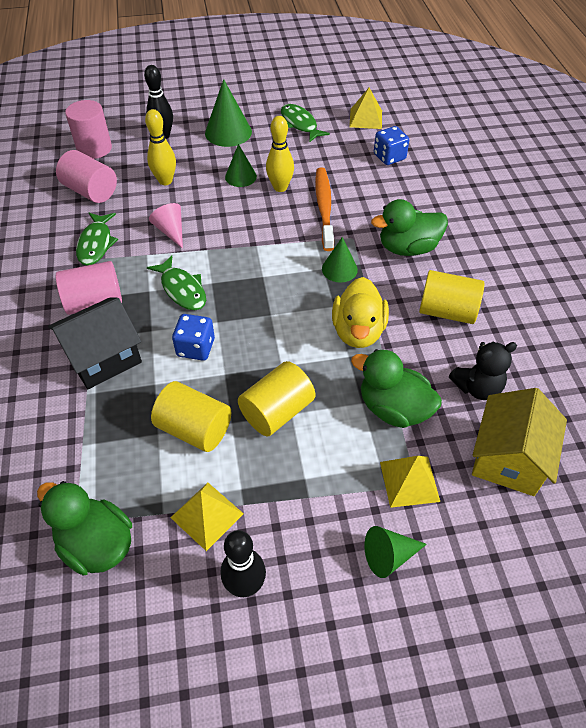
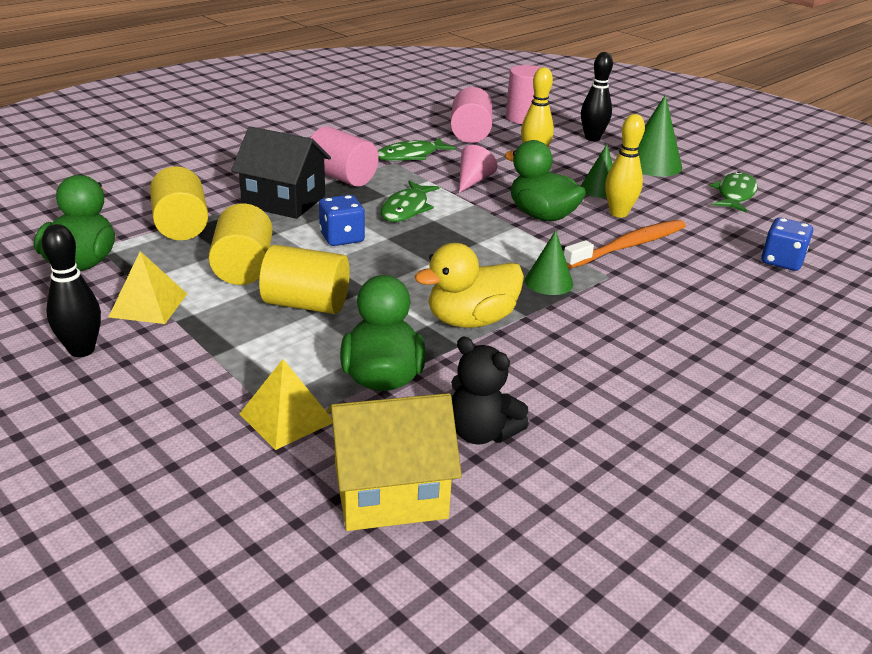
camera: 55 degrees right, 20 degrees down
(366, 118) = (819, 228): yellow pyramid -> none
(389, 556) = (172, 431): green cone -> none
(407, 248) = (647, 316): green duck -> green duck (542, 215)
(447, 311) = (581, 374): yellow cylinder -> yellow cylinder (181, 226)

